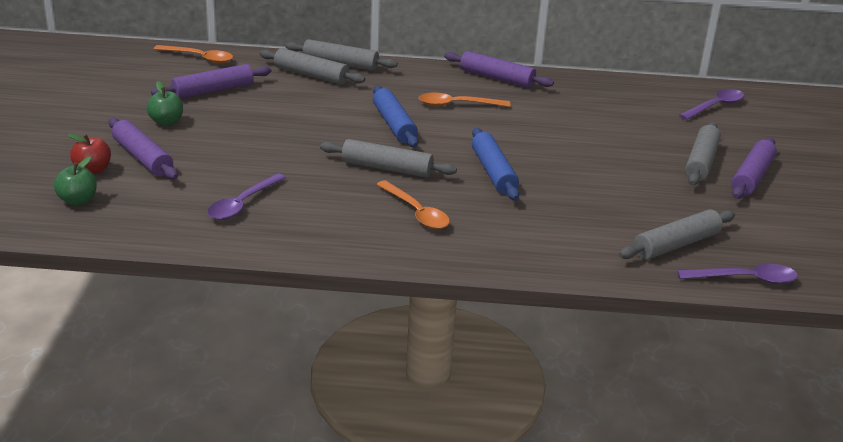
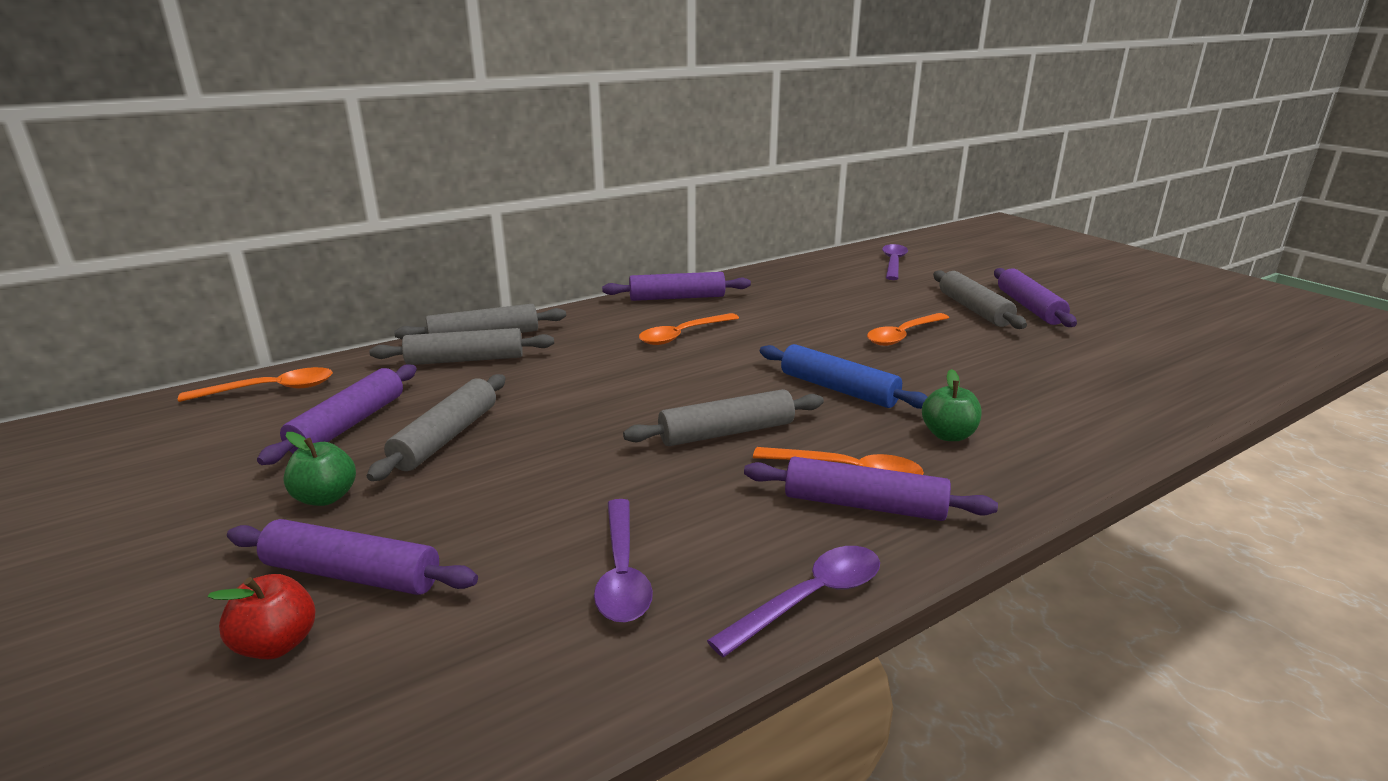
camera: 35 degrees left, 5 degrees down
(78, 201) = (312, 727): green apple -> green apple (948, 435)
(394, 125) = (652, 379): blue rolling pin -> none
(395, 229) = (863, 505): none -> purple rolling pin
(605, 159) = (903, 335): none -> orange spoon
(676, 244) = (1110, 390): grey rolling pin -> grey rolling pin (446, 437)
(745, 279) = (1215, 397): purple spoon -> purple spoon (809, 599)

